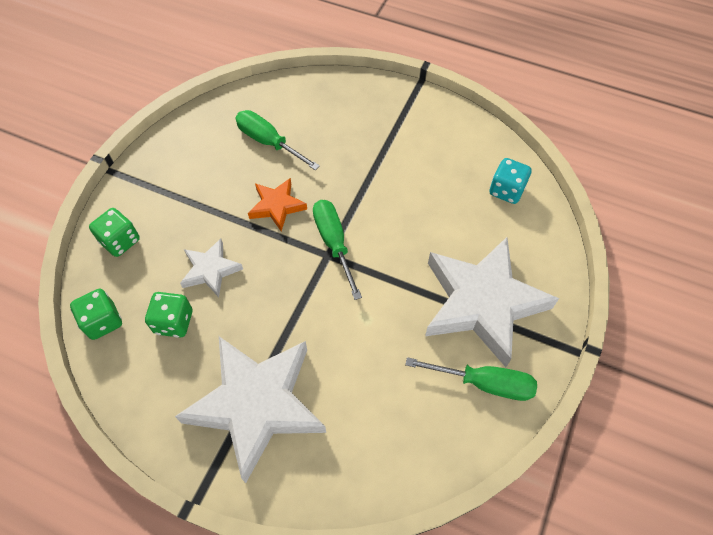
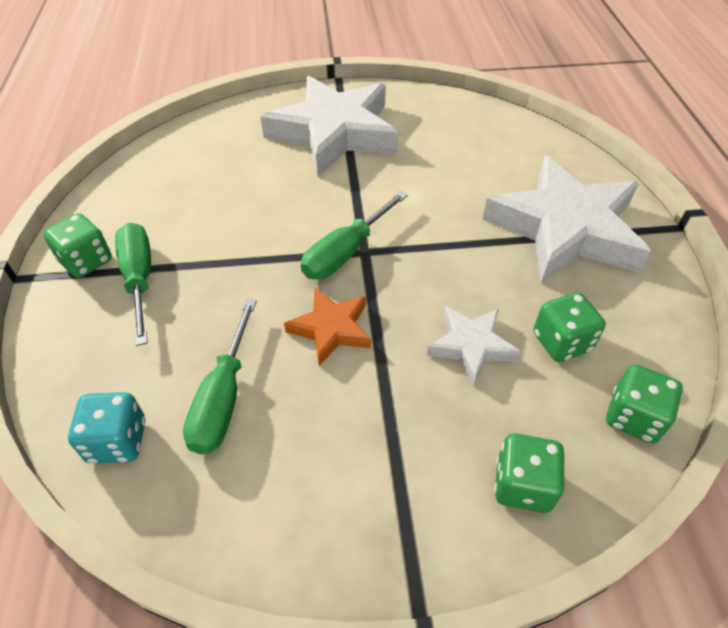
camera: 120 degrees left, 10 degrees down
(416, 111) = (86, 261): none -> green dice
(484, 383) = (409, 112): green screwdriver -> green screwdriver (140, 279)
(506, 190) = (186, 154): turquoise dice -> turquoise dice (118, 441)

